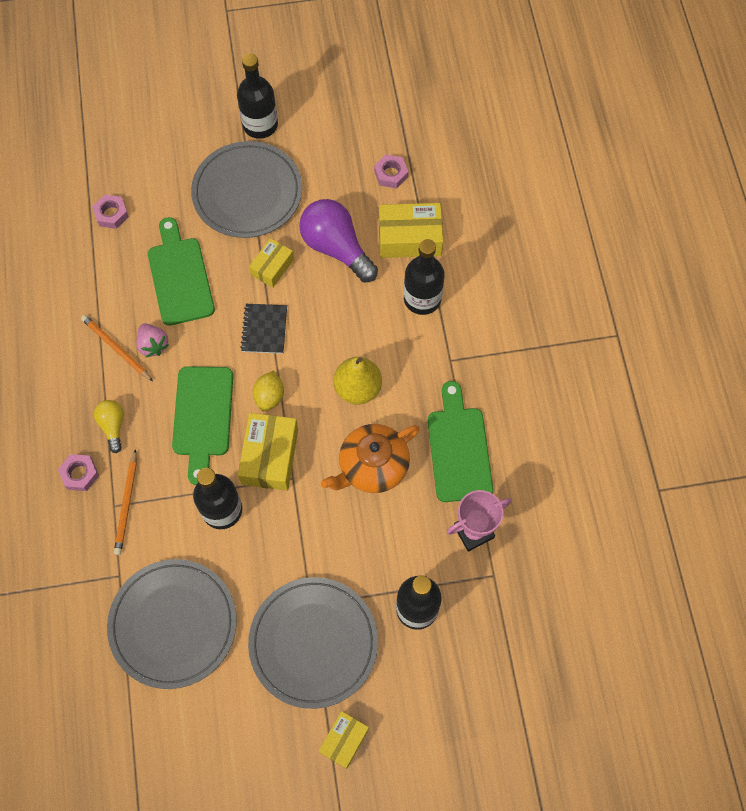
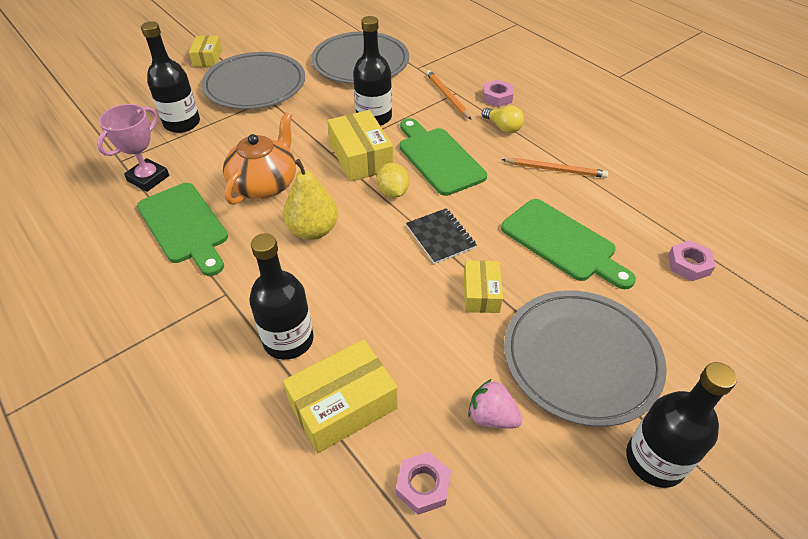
camera: 150 degrees right, 20 degrees down
(153, 345) = (528, 184): pink strawberry -> pink strawberry (491, 416)
(336, 248) = (426, 347): purple light bulb -> none

